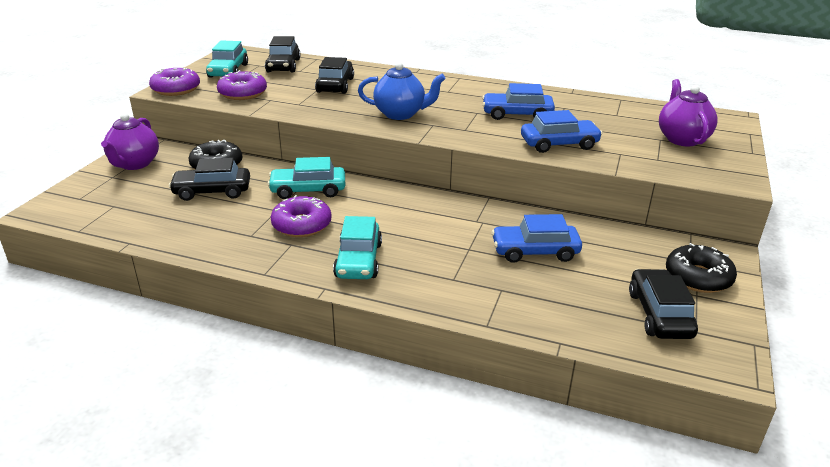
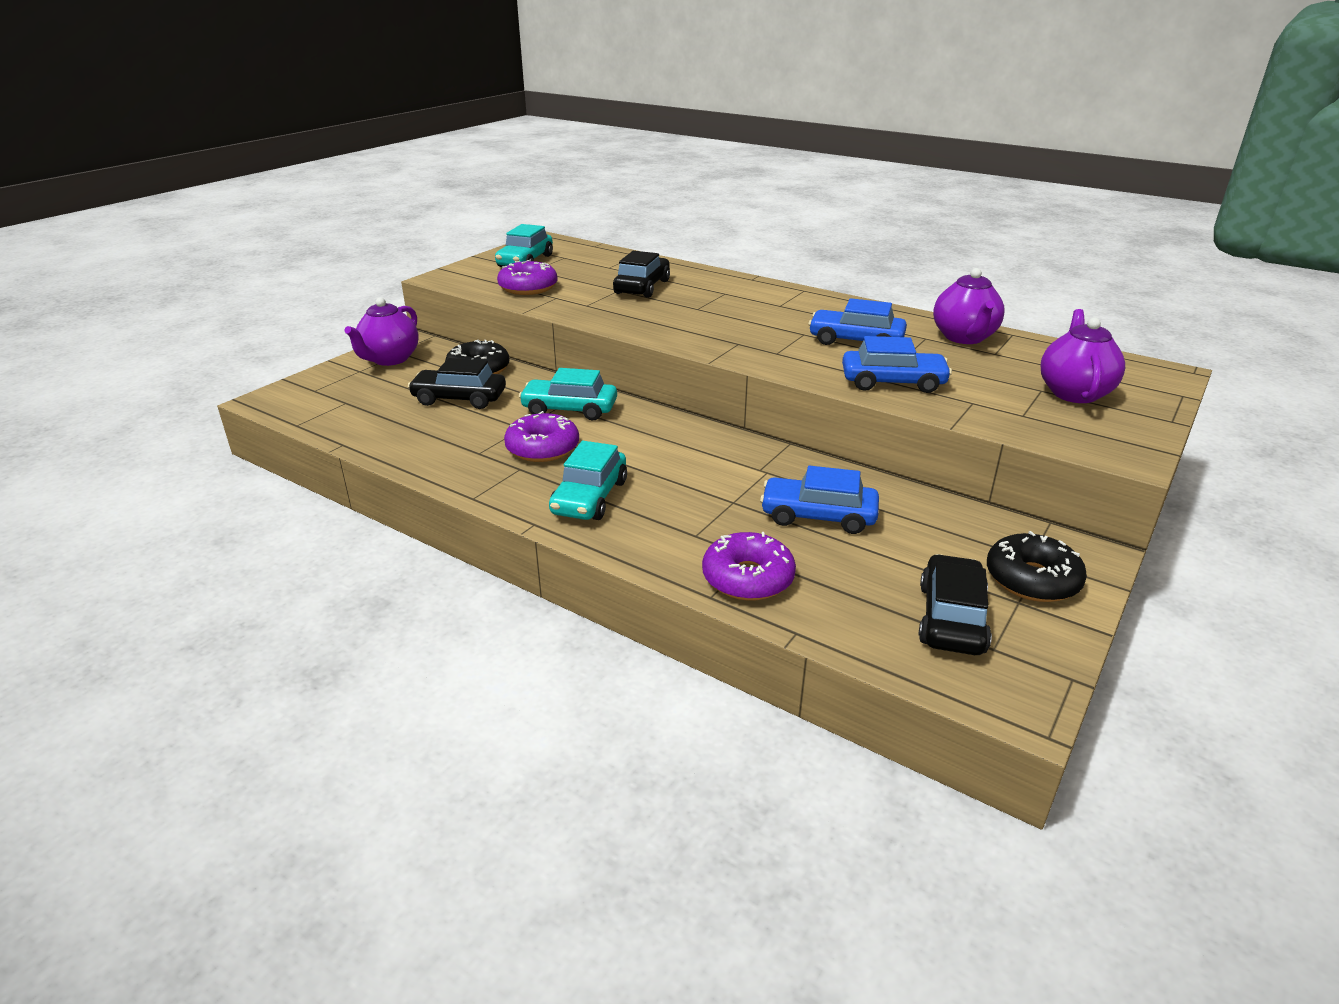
camera: 15 degrees right, 0 degrees up
(176, 89) = (455, 277): purple donut -> purple donut (748, 578)
(283, 65) = (592, 260): black car -> none
(400, 114) = (704, 327): blue teapot -> none
(590, 105) = (964, 337): none -> purple teapot

